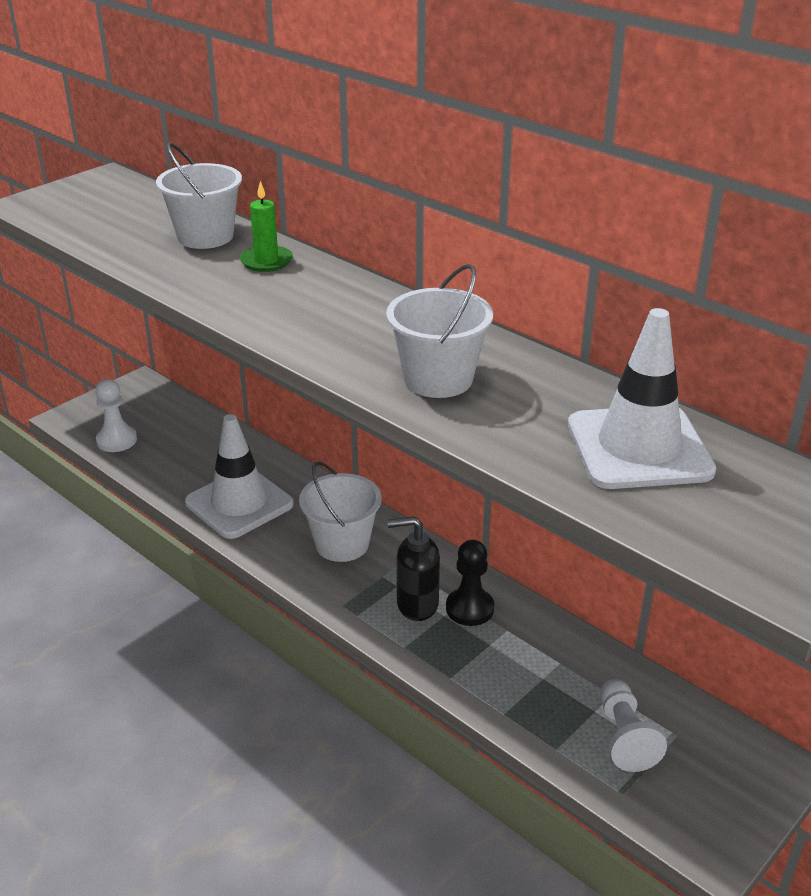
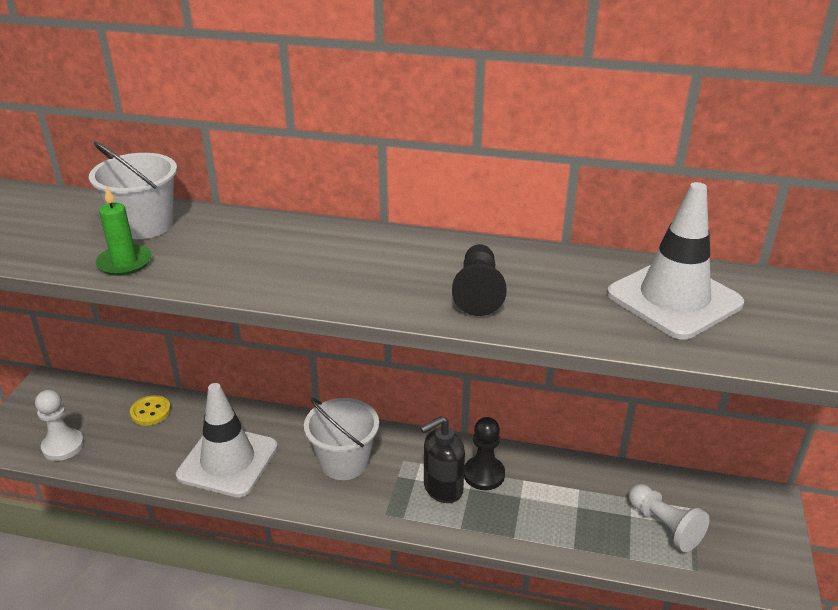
camera: 30 degrees left, 0 degrees up
(207, 437) = (150, 412): none -> yellow button
(266, 261) = (227, 232): green candle -> green candle (124, 263)
(438, 379) = (478, 292): white bucket -> black pawn

